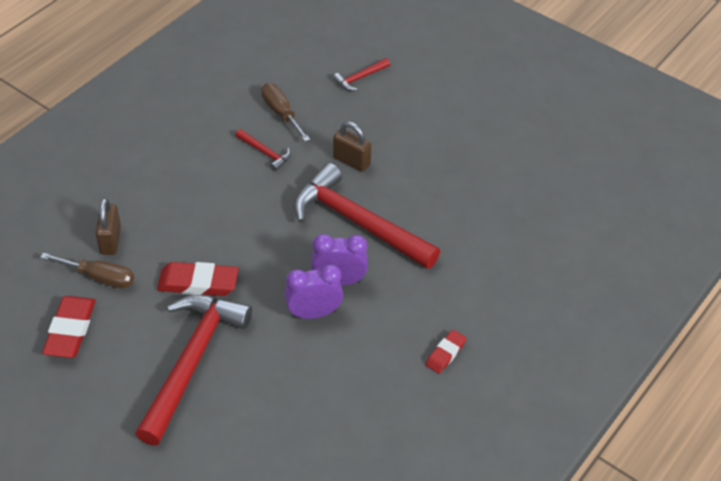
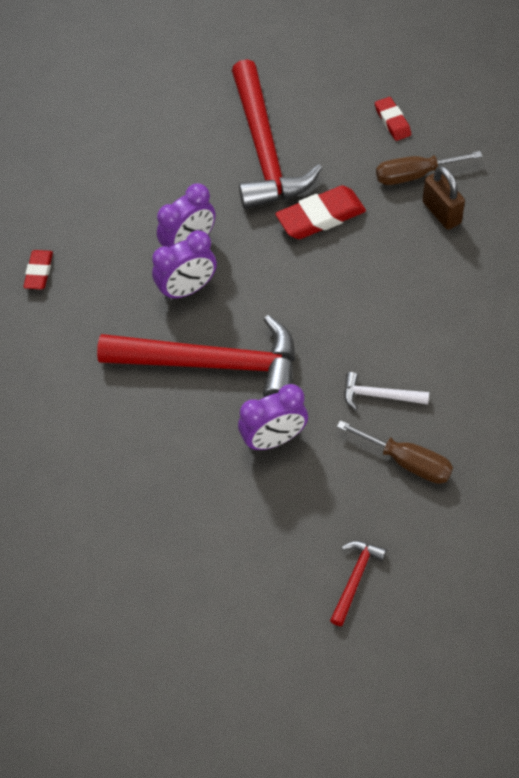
camera: 155 degrees right, 10 degrees up
(70, 330) = (392, 121): red eraser -> red eraser, size x0.59
(265, 153) = (379, 395): red hammer -> white hammer
(351, 161) = (274, 439): brown padlock -> purple clock

